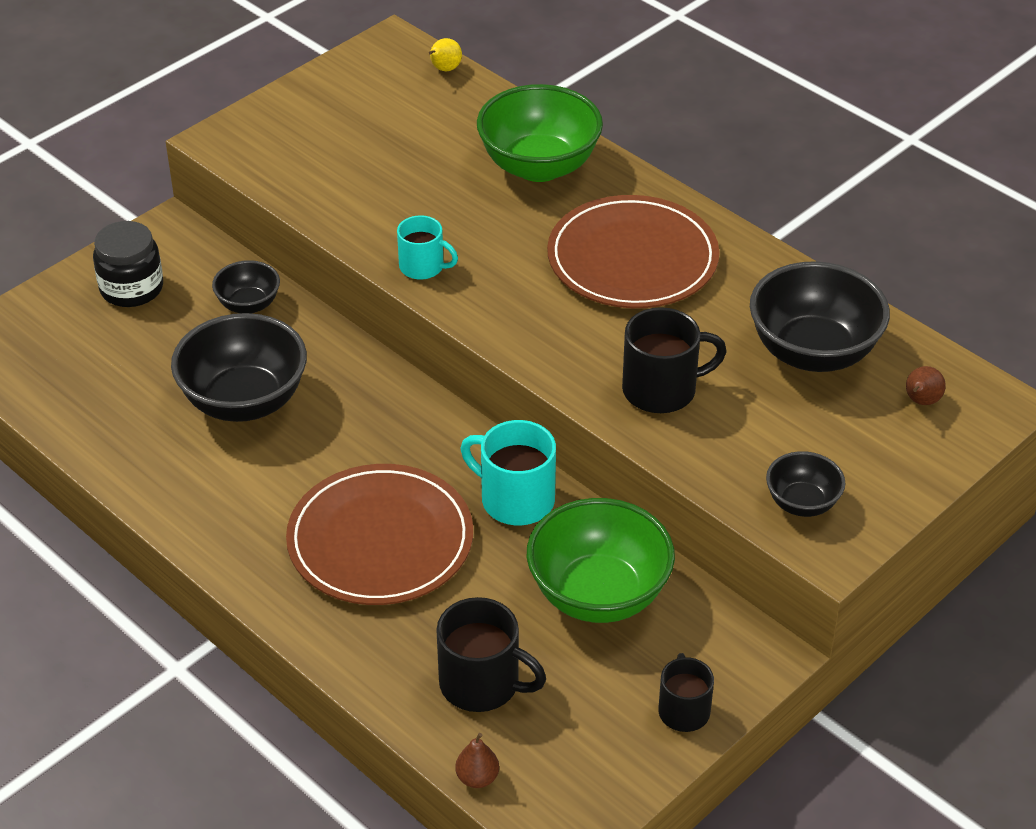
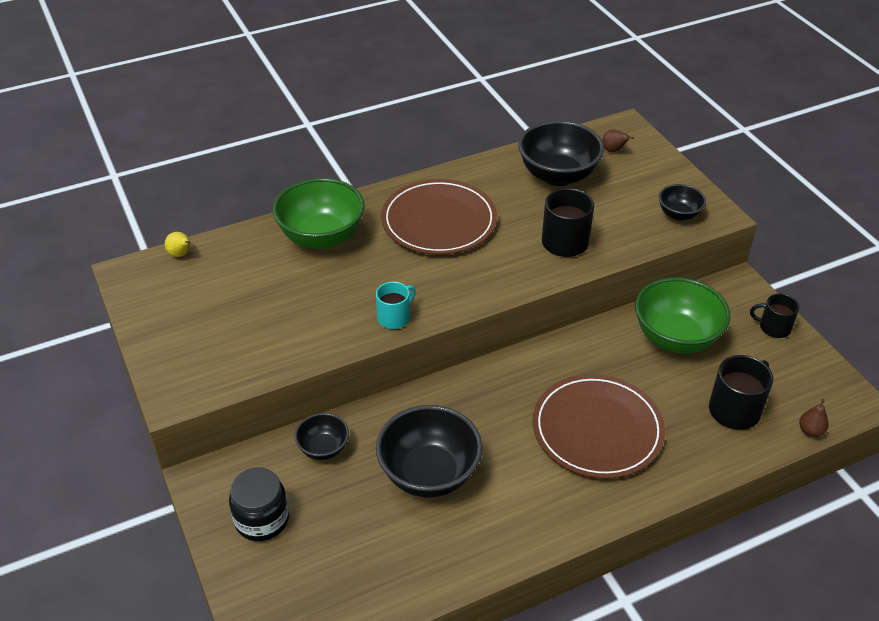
camera: 70 degrees left, 0 degrees up
(515, 499) = (583, 354): turquoise mug -> none

